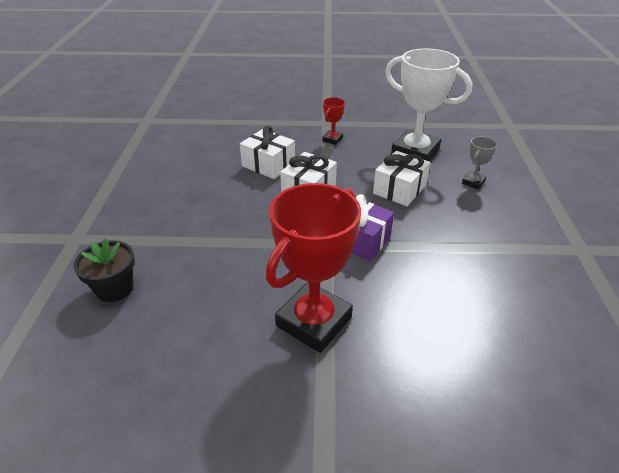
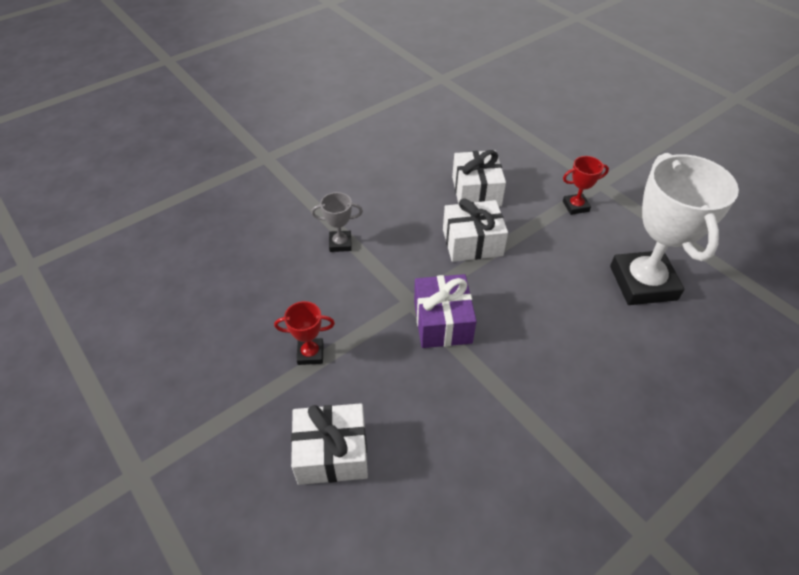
camera: 50 degrees right, 10 degrees up
(115, 288) = (239, 216): black flower pot -> none
(314, 321) = (310, 353): red trophy -> red trophy, size x0.44
(399, 189) = (557, 308): white gift -> white gift (332, 453)
(473, 182) = (652, 365): grey trophy -> grey trophy (340, 243)

